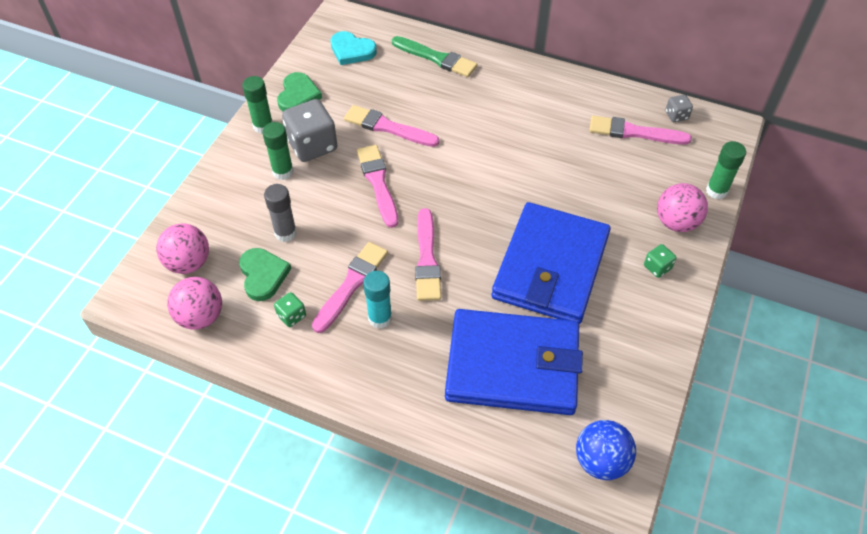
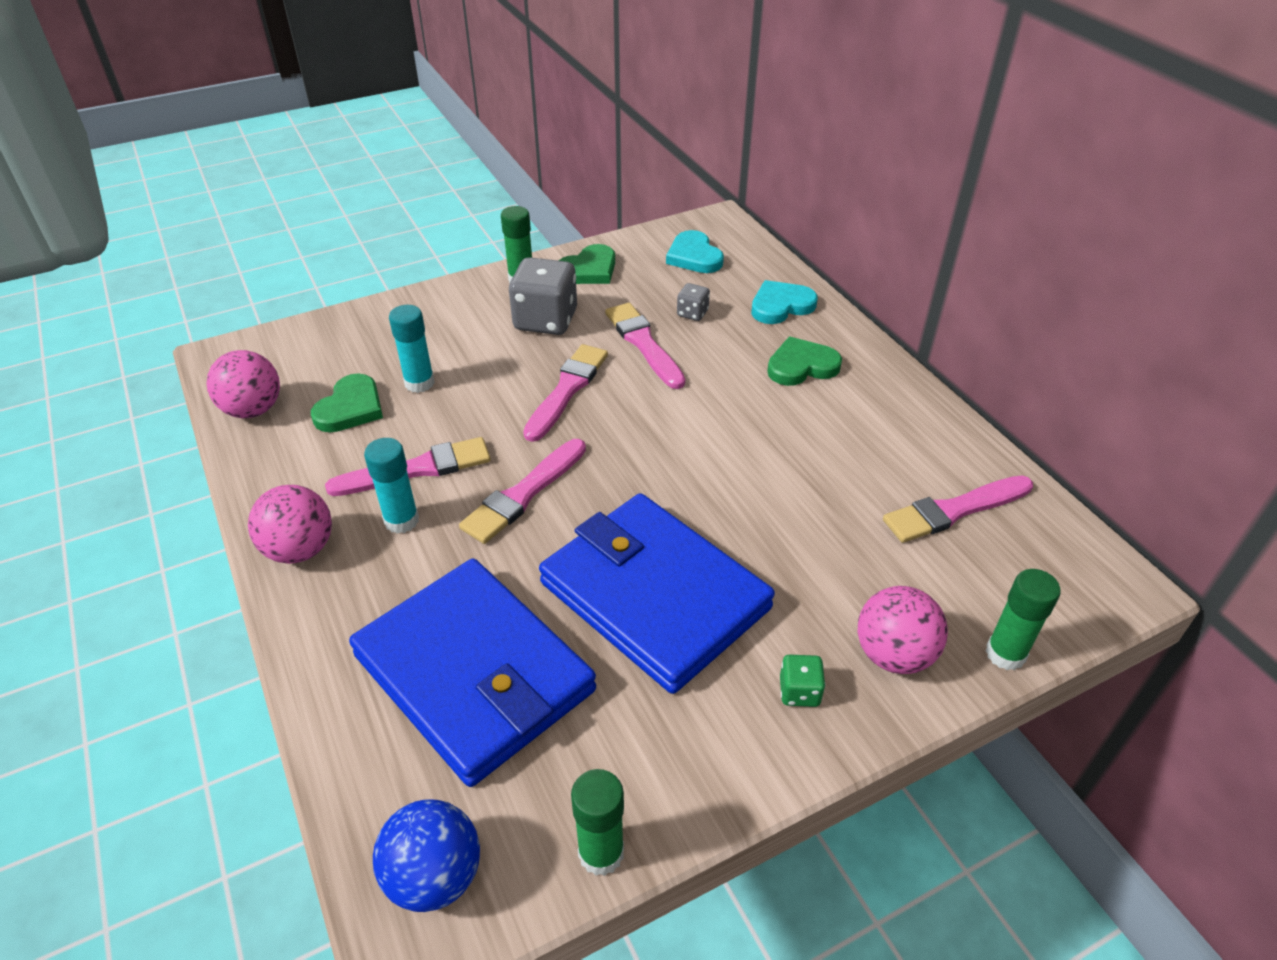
camera: 40 degrees right, 10 degrees down
(189, 263) = (305, 358): pink ball -> pink ball (300, 549)
(283, 172) = (488, 328): green glue stick -> green glue stick (601, 853)
(285, 233) = (419, 383): grey glue stick -> turquoise glue stick
(291, 316) = (326, 461): green dice -> none
(436, 58) = (781, 306): green brush -> turquoise heart
(486, 91) = (801, 366): none -> green heart
(550, 267) = (654, 595): blue wallet -> blue wallet turned 75 degrees clockwise
(634, 132) = (954, 510): pink brush -> pink brush turned 75 degrees counterclockwise
(676, 115) = (1044, 525): grey dice -> grey dice (692, 313)

